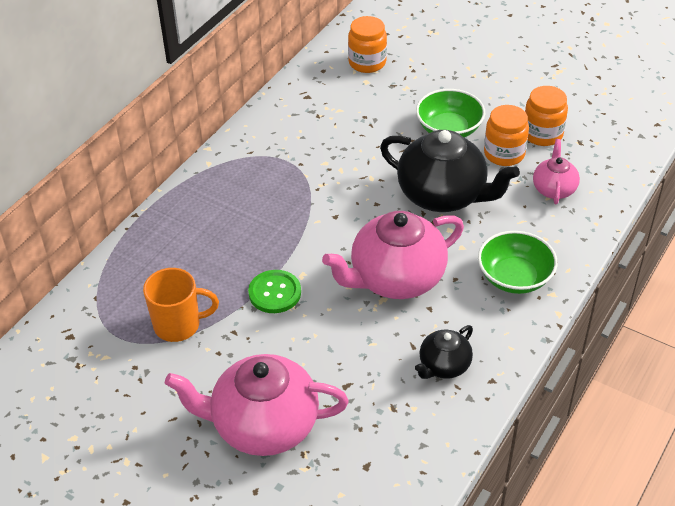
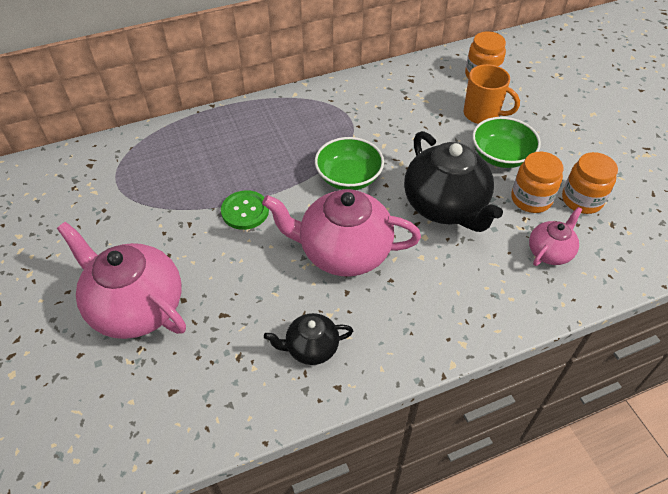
camera: 35 degrees right, 5 degrees up
(178, 325) = (159, 197): orange mug -> orange mug (482, 114)
(514, 277) = (442, 308): green bowl -> green bowl (348, 177)

